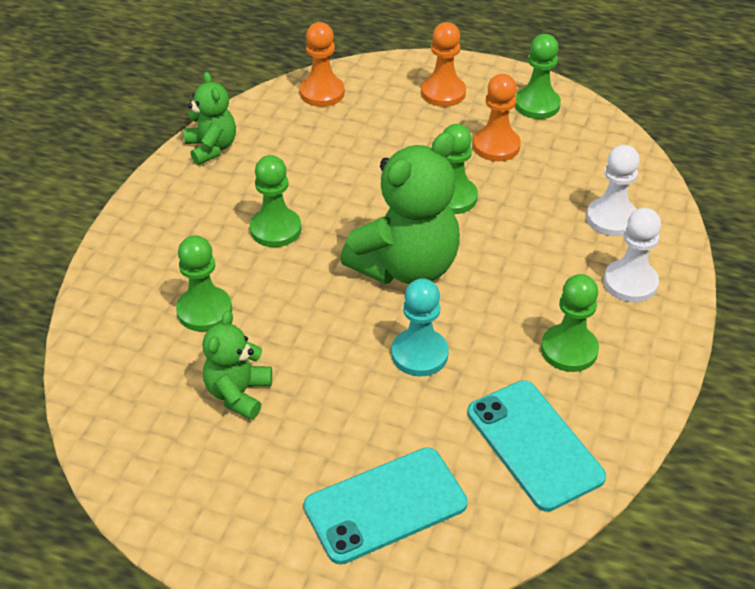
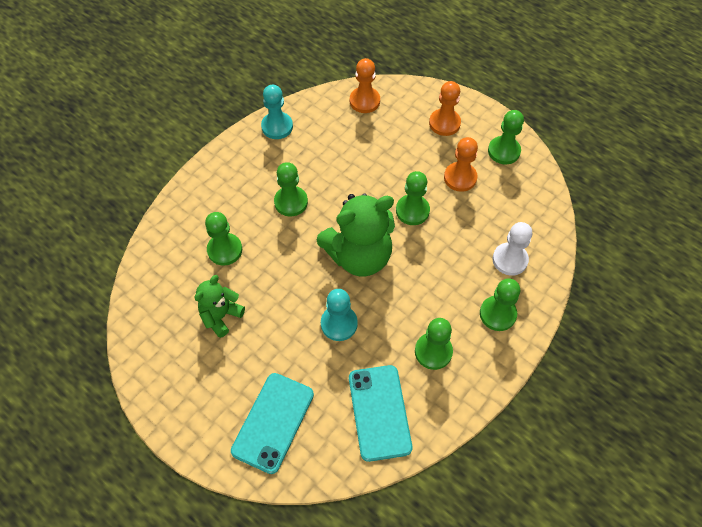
camera: 20 degrees right, 15 degrees up
(212, 148) = (277, 126): green teddy bear -> turquoise pawn
(385, 505) = (273, 422): turquoise phone -> turquoise phone turned 60 degrees counterclockwise
(630, 283) = (497, 314): white pawn -> green pawn

